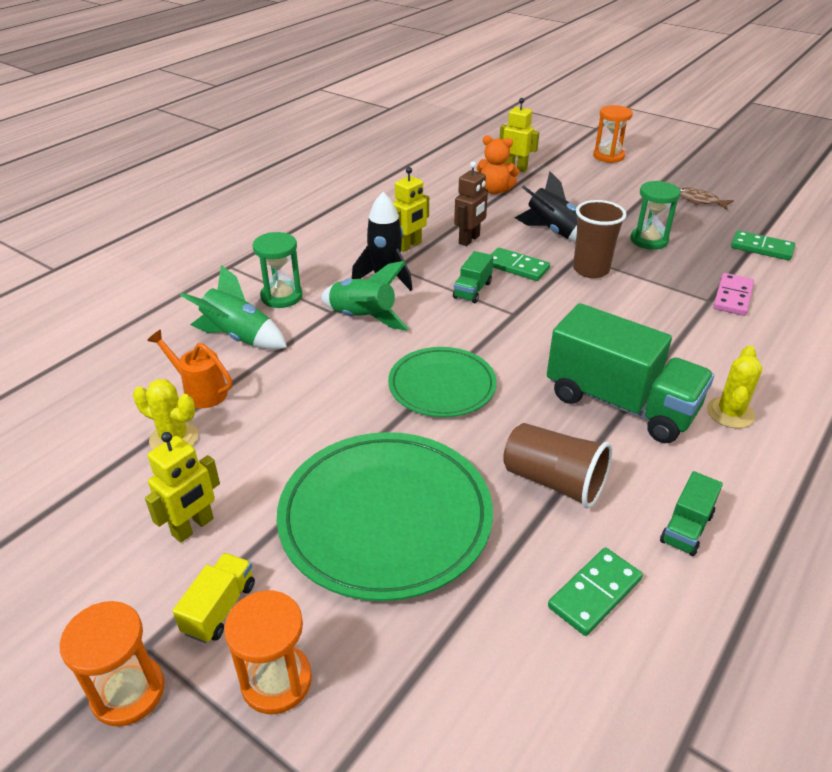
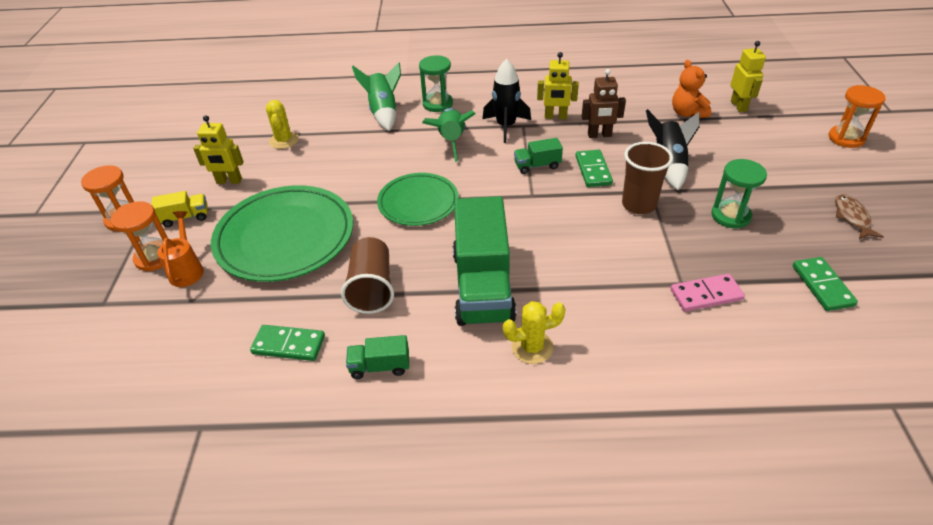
camera: 55 degrees right, 5 degrees up
(200, 392) = (326, 127): orange watering can -> orange watering can (187, 270)

